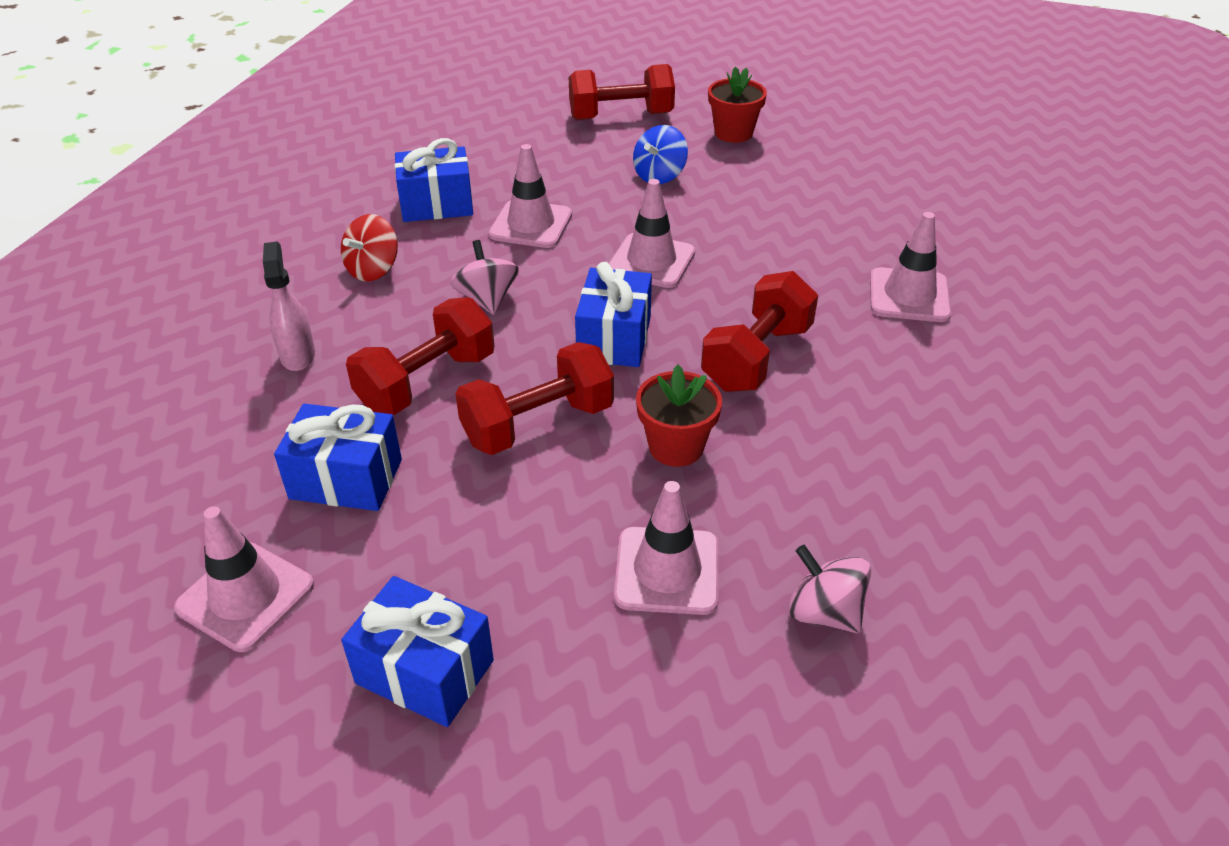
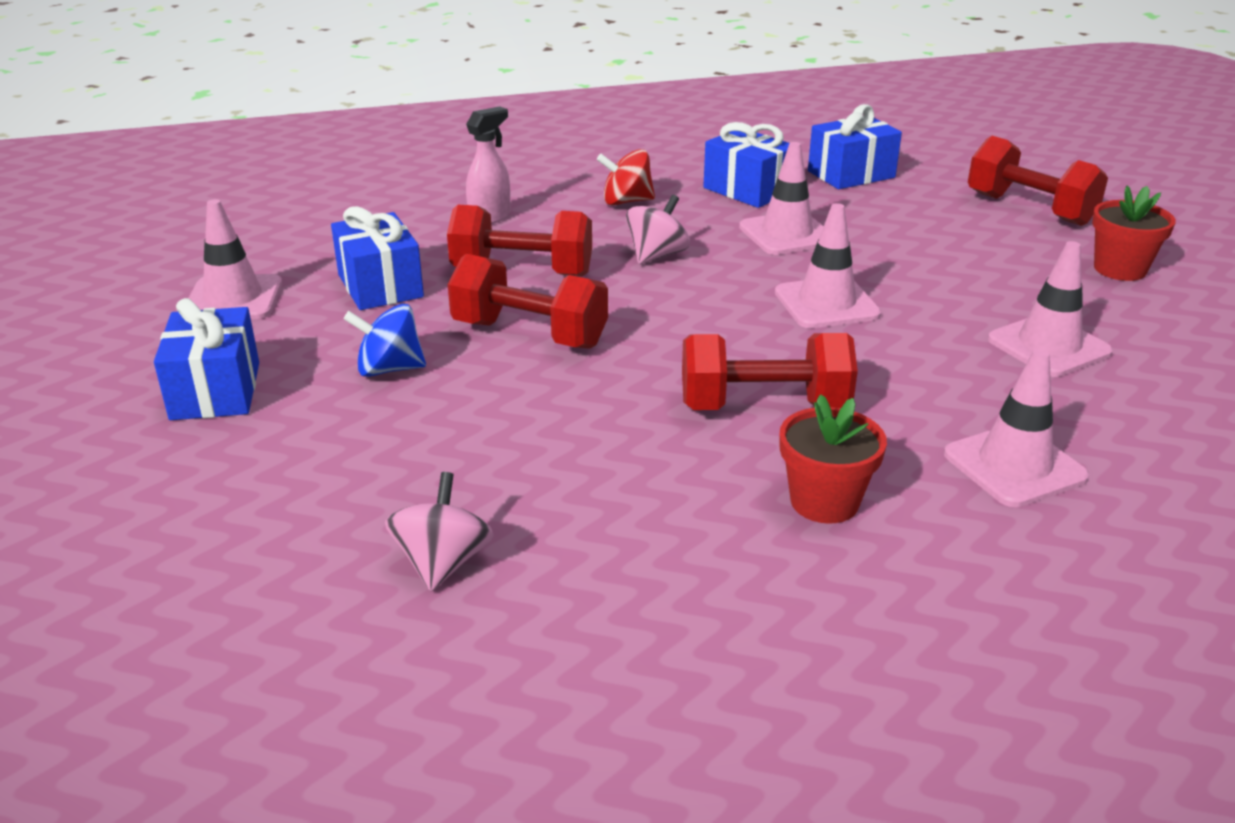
camera: 55 degrees right, 10 degrees down
(614, 338) = (686, 326): blue gift -> blue gift (851, 174)
(659, 176) = (968, 260): blue spinning top -> blue spinning top (389, 369)
(667, 571) = (416, 458): pink traffic cone -> pink traffic cone (1048, 346)
(676, 447) = (579, 407): red flower pot -> red flower pot (824, 502)

